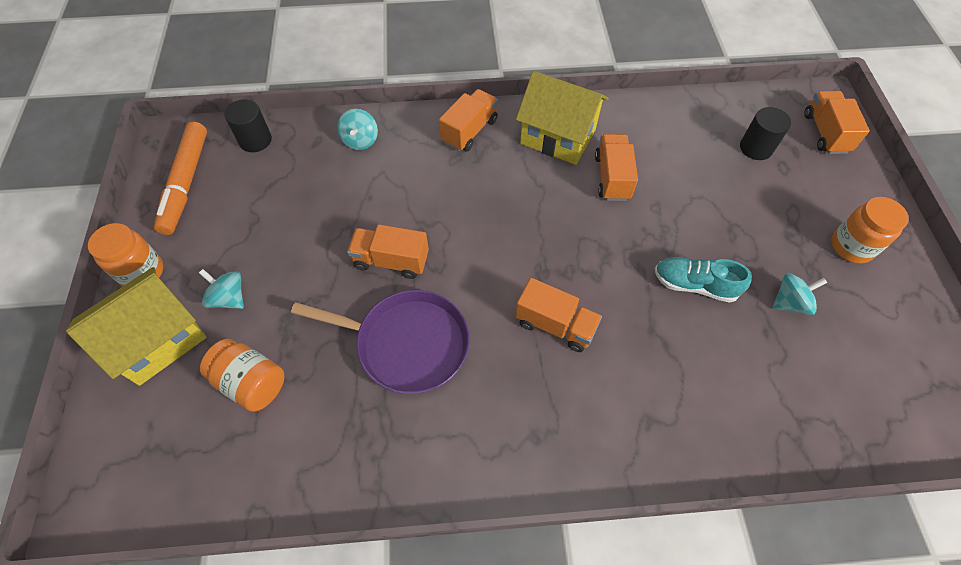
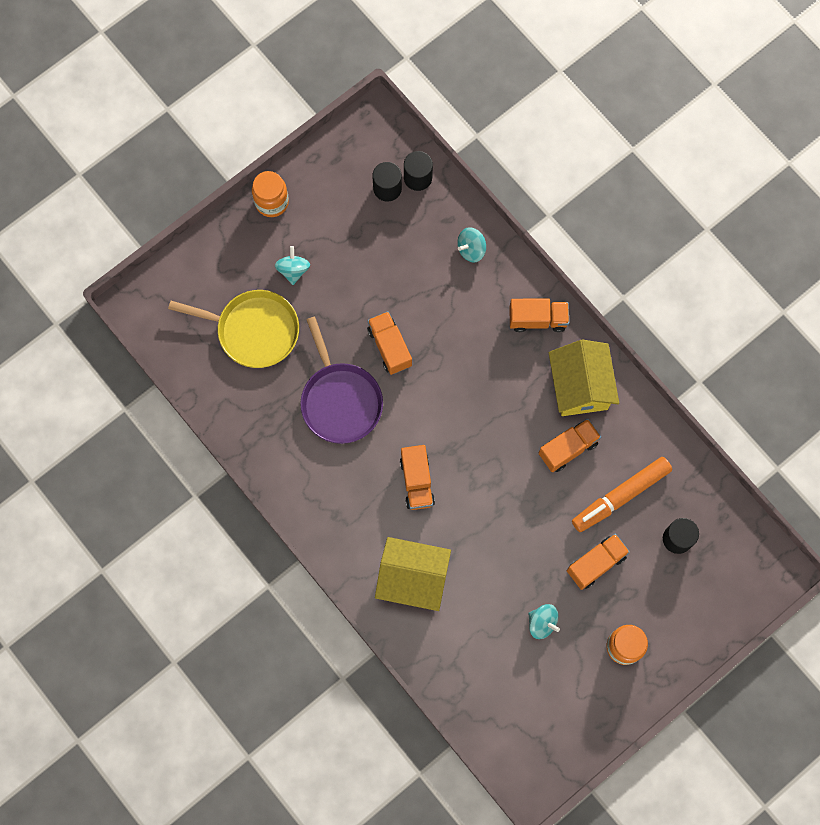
camera: 55 degrees right, 15 degrees up
(158, 340) = (240, 254): yellow house -> yellow house (413, 578)
(186, 183) = (350, 165): orange marker -> orange marker (620, 496)
(239, 168) = (387, 188): none -> black cylinder
(251, 382) = (254, 330): orange jar -> yellow pan
(694, 285) = (512, 554): turquoise shoe -> none
(825, 133) = (734, 585): orange truck -> orange truck (596, 564)

